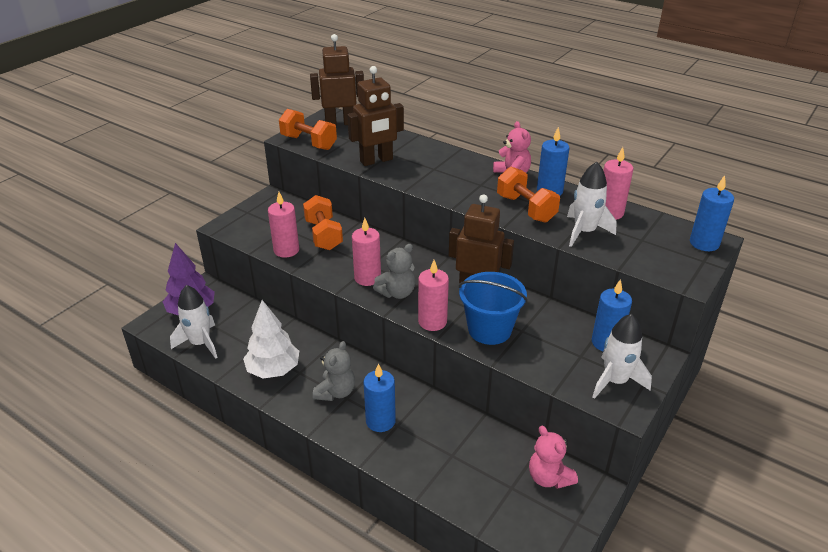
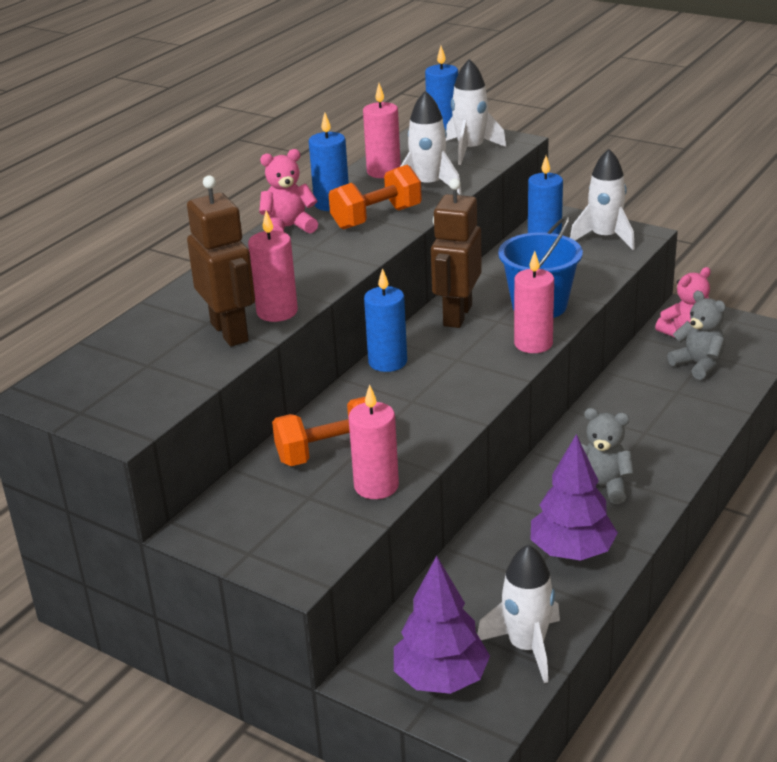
camera: 90 degrees left, 5 degrees down
(273, 370) = (572, 551): white tree -> purple tree
(309, 142) = (149, 406): orange dumbbell -> none
(340, 123) = (74, 381): brown robot -> none
(367, 278) = (445, 400): pink candle -> pink candle (277, 312)
(380, 421) = (642, 445): blue candle -> blue candle (387, 362)
(397, 293) = (476, 373): grey teddy bear -> grey teddy bear (698, 365)
(661, 255) = (470, 150): none -> white rocket

